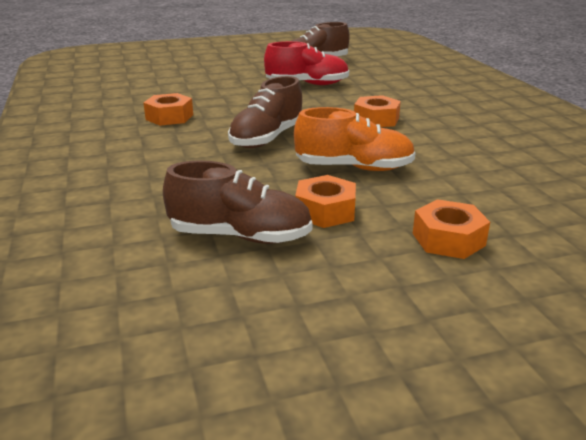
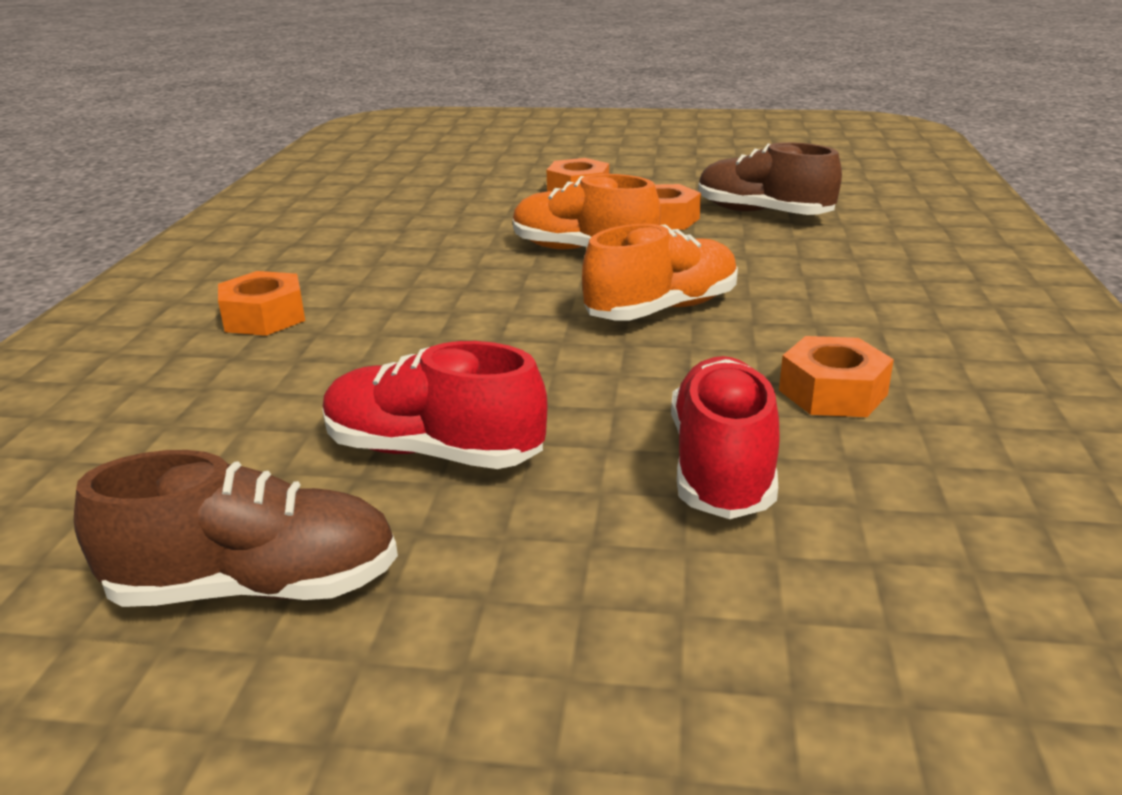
camera: 155 degrees left, 0 degrees up
(208, 93) = (721, 467): none -> red shoe
(267, 138) = (662, 310): brown shoe -> orange shoe
(376, 119) = (442, 315): orange nut -> orange nut (264, 317)

